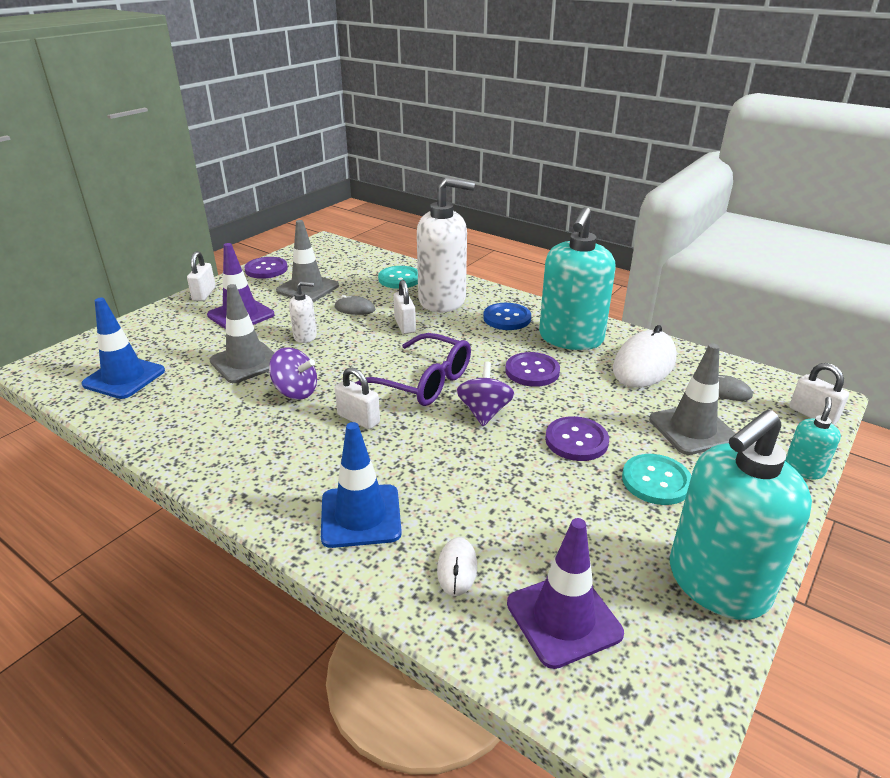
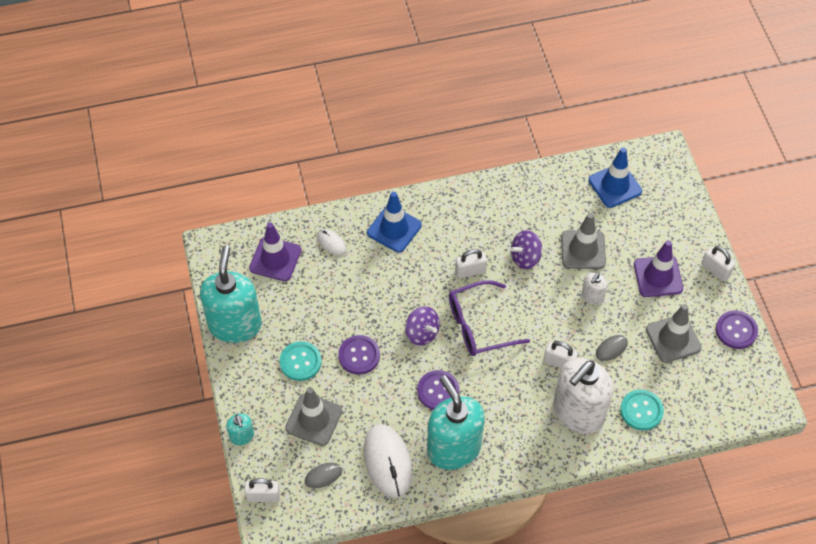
camera: 130 degrees right, 25 degrees up
(507, 318) = (515, 433): blue button -> none

